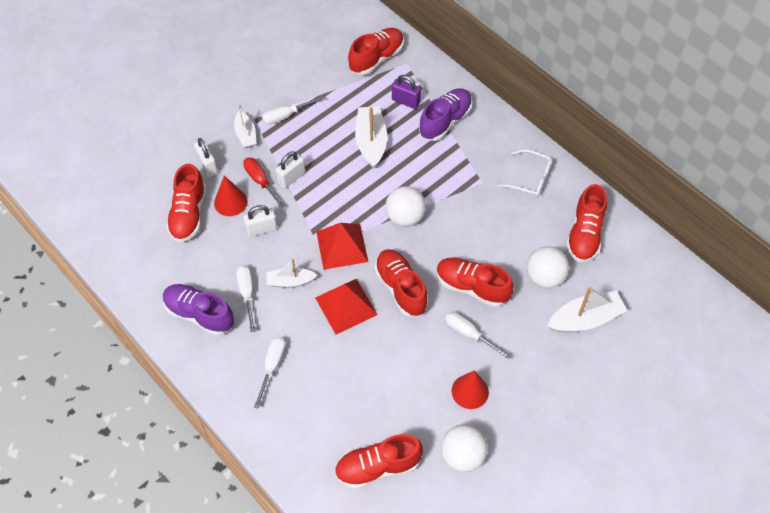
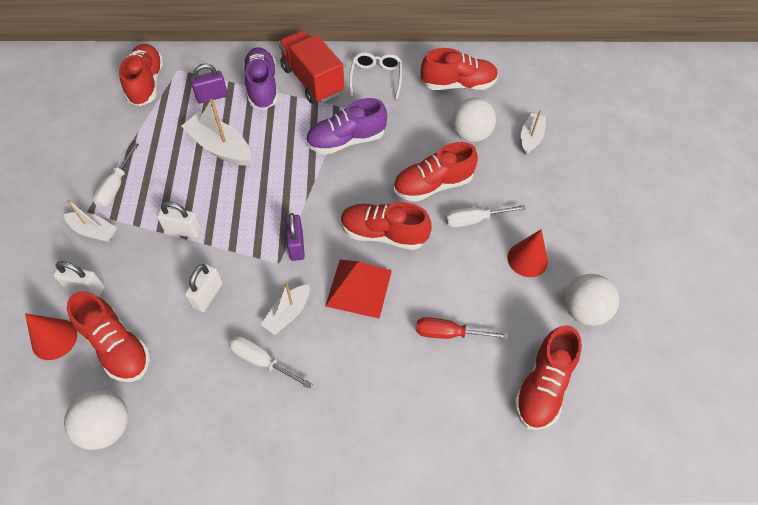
camera: 50 degrees left, 0 degrees up
(199, 314) = (238, 423): purple shoe -> purple shoe (346, 140)
(230, 202) = (148, 299): red cone -> red cone (54, 339)
(260, 181) = (157, 257): red screwdriver -> red screwdriver (448, 333)
(272, 366) = (361, 398): white screwdriver -> none
(291, 178) = (183, 230): white padlock -> white padlock turned 75 degrees counterclockwise
(342, 246) = (296, 245): red pyramid -> purple padlock
(405, 217) = (319, 179): white ball -> white ball (107, 426)
(484, 144) = (312, 81): none -> red truck
(531, 179) = (376, 77): white glasses -> white glasses turned 60 degrees counterclockwise
(584, 234) = (458, 84): red shoe -> red shoe turned 60 degrees counterclockwise
(585, 319) = (530, 138): white boat -> white boat, size x0.63

